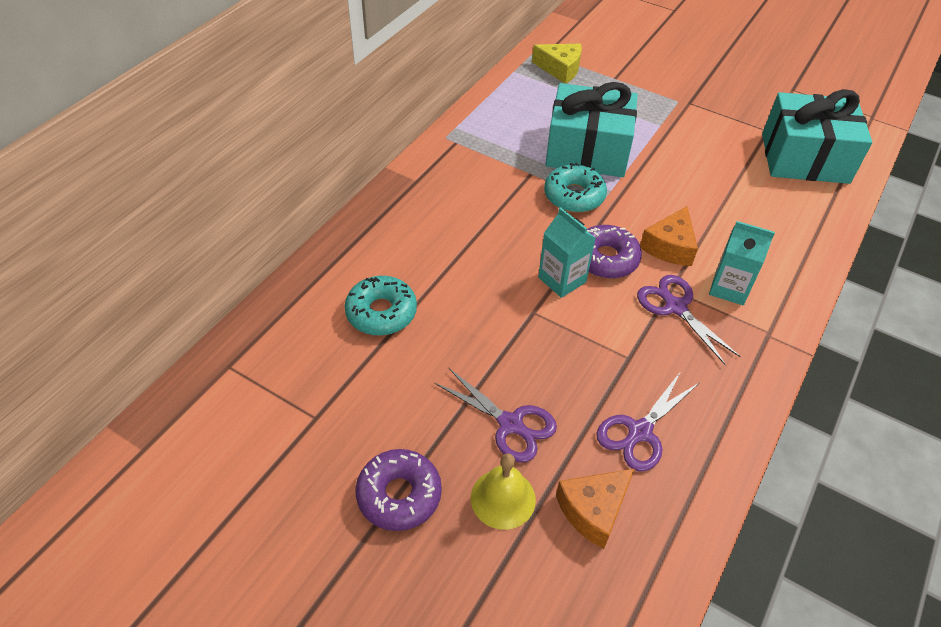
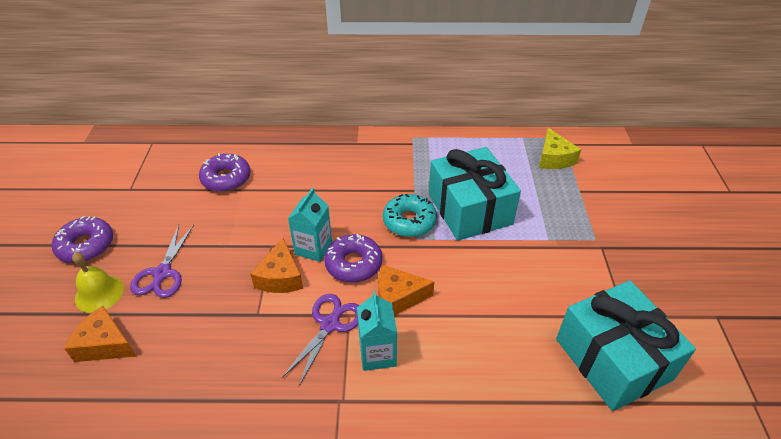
camera: 60 degrees right, 5 degrees down
(381, 312) = (226, 178): turquoise donut -> purple donut
(587, 321) = (280, 277): none -> orange cheese
(639, 432) = (186, 346): purple scissors -> none

